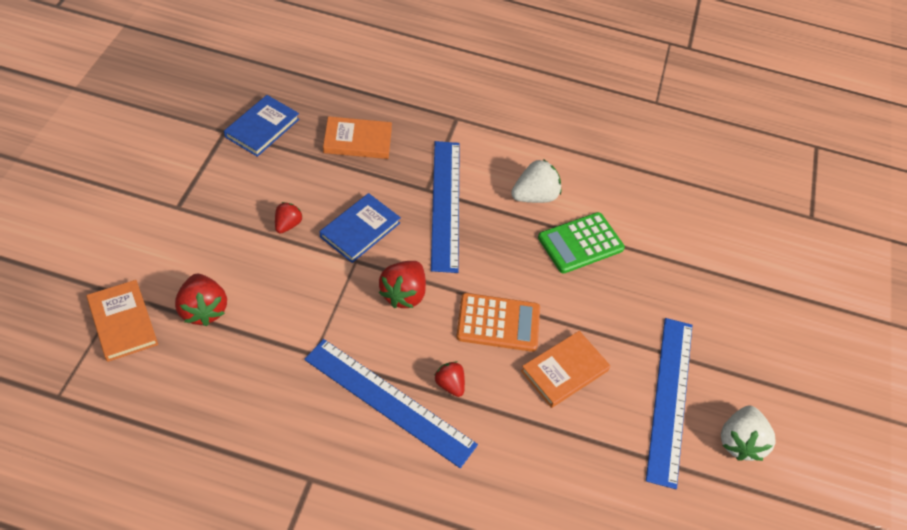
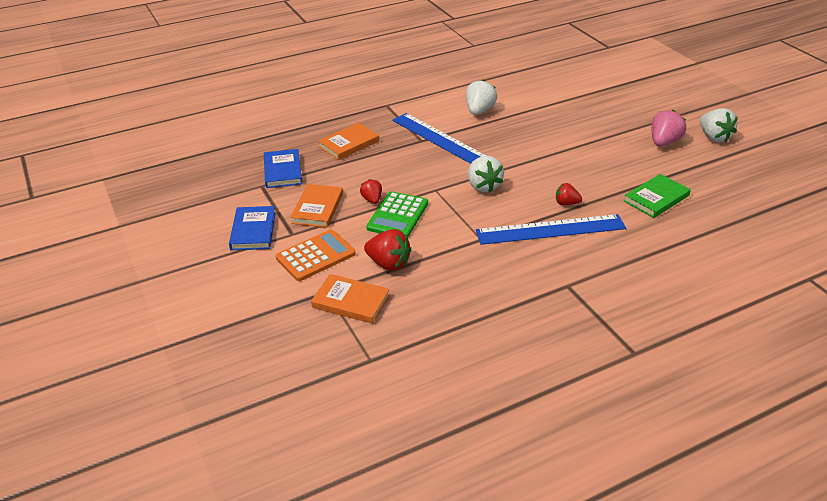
camera: 35 degrees left, 15 degrees down
(360, 230) = (415, 177): blue book -> blue book (253, 231)
(403, 294) = (483, 186): red strawberry -> white strawberry
(498, 323) = (546, 166): orange calculator -> orange calculator (315, 256)
(548, 461) = (656, 198): none -> green book
(564, 371) = (606, 163): orange book -> orange book (317, 208)
(580, 243) = (531, 114): green calculator -> green calculator (398, 216)
(670, 399) = (664, 142): blue ruler -> pink strawberry

